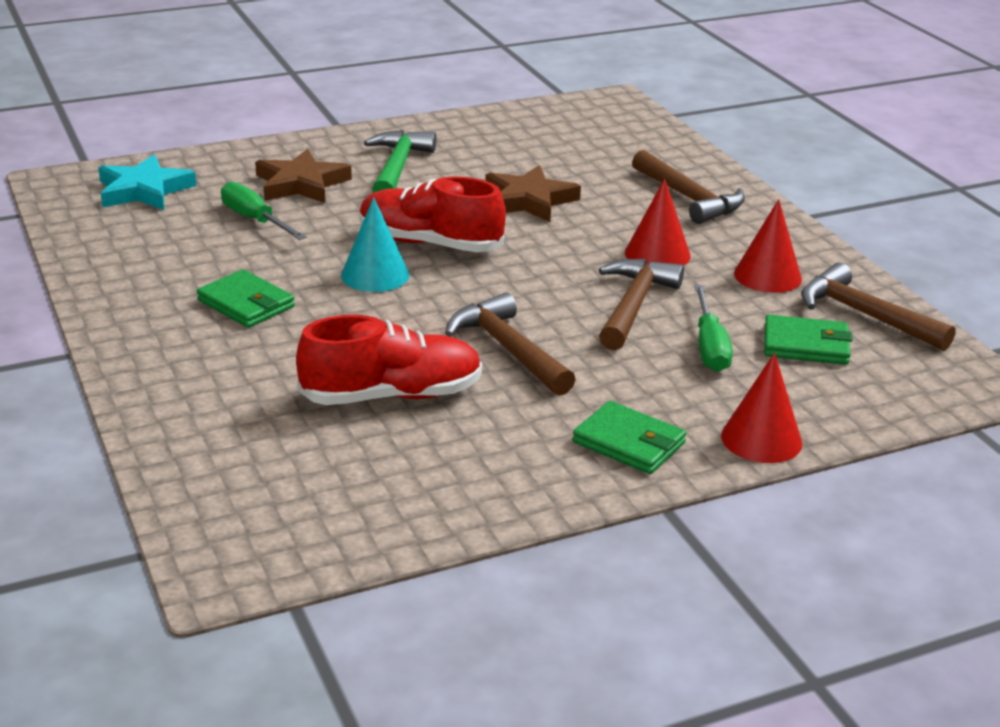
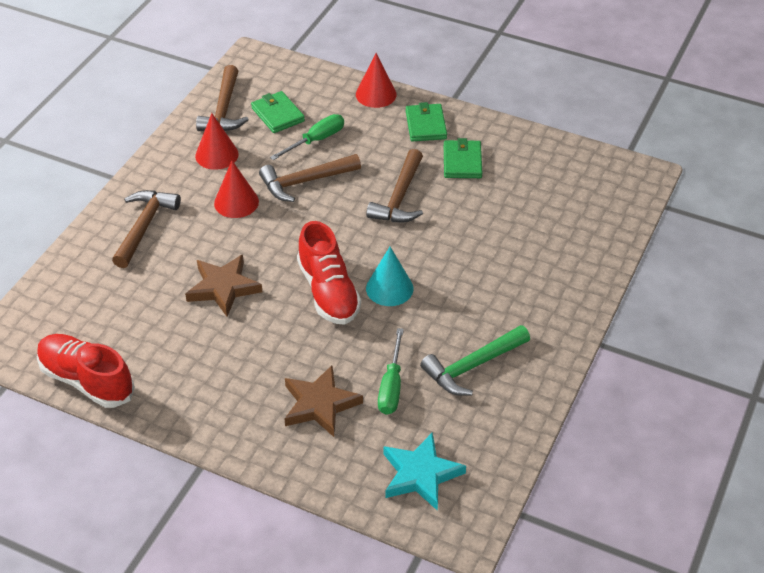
camera: 130 degrees left, 15 degrees up
(246, 303) = (479, 314): green wallet -> green wallet (462, 162)
(391, 395) = (484, 208): red shoe -> red shoe (86, 380)
(397, 168) = (242, 377): green hammer -> green hammer (472, 366)

